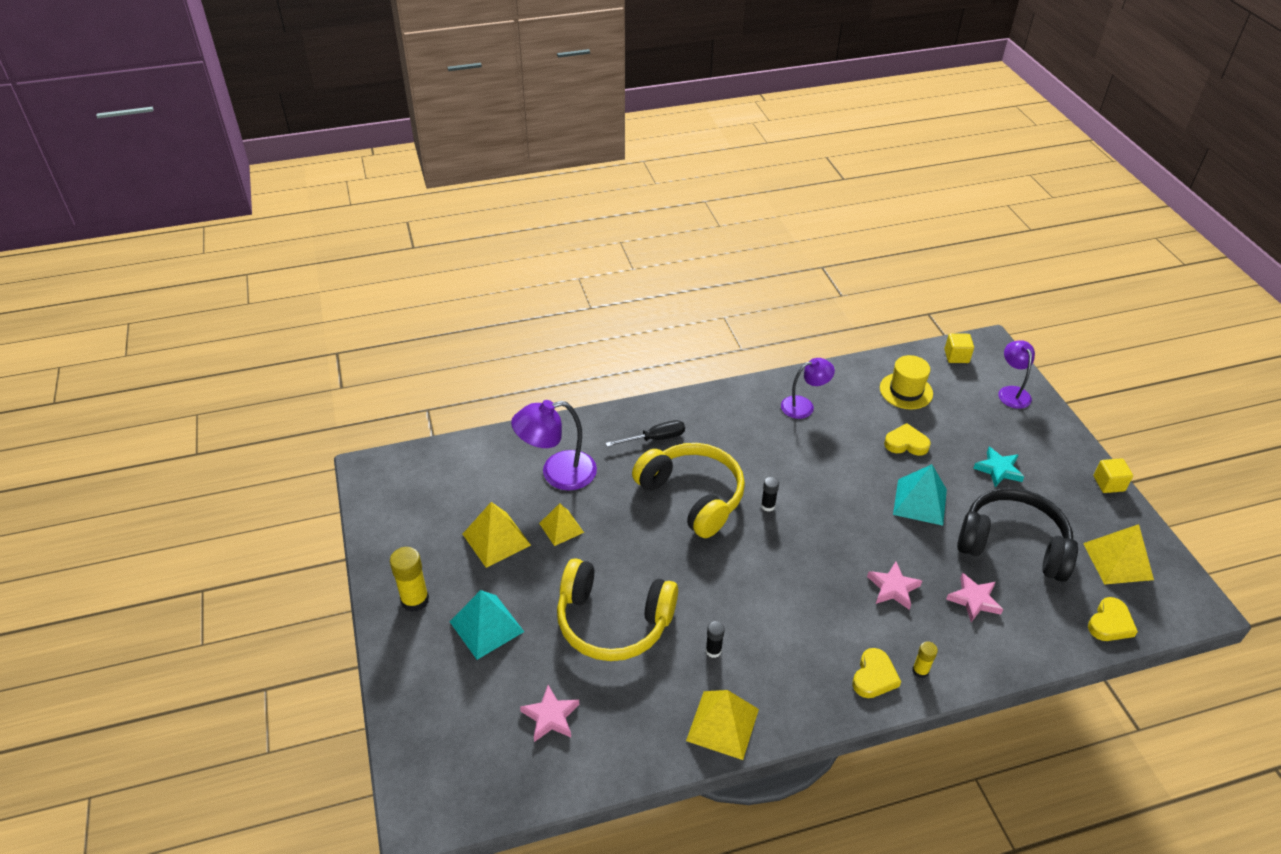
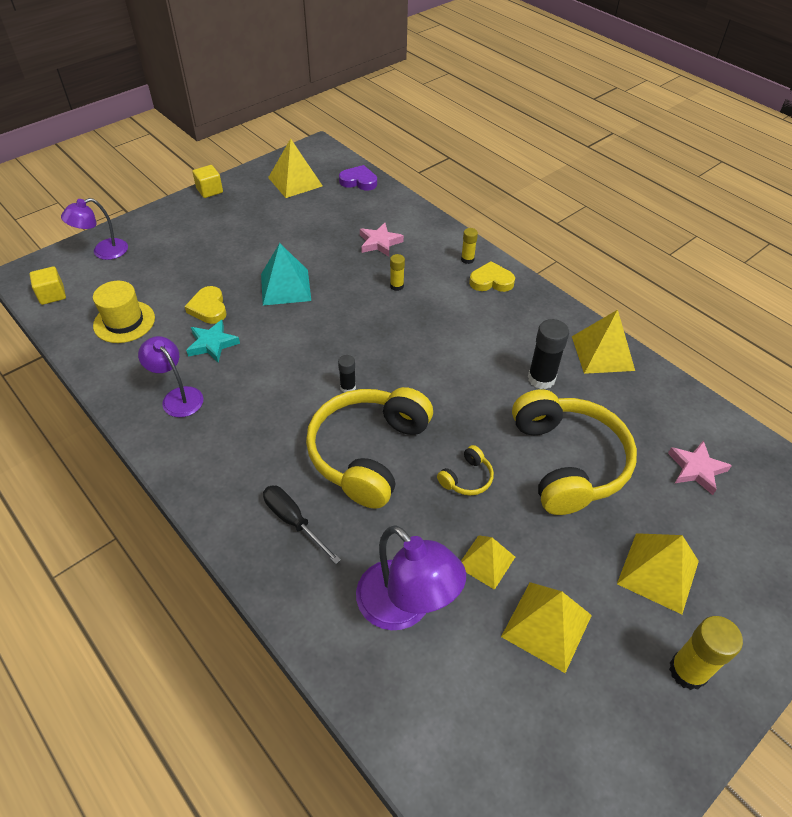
camera: 115 degrees left, 5 degrees up
(486, 626) = (658, 572): turquoise pyramid -> yellow pyramid
(635, 546) = (467, 478): none -> yellow headphones
(713, 650) = (541, 379): black glue stick -> black glue stick, size x1.77
(893, 588) = (397, 286): pink star -> yellow glue stick
(998, 469) = (220, 247): turquoise star -> turquoise star (212, 344)
(1013, 544) = (307, 230): black headphones -> none
(1110, 623) = (359, 181): yellow heart -> purple heart

